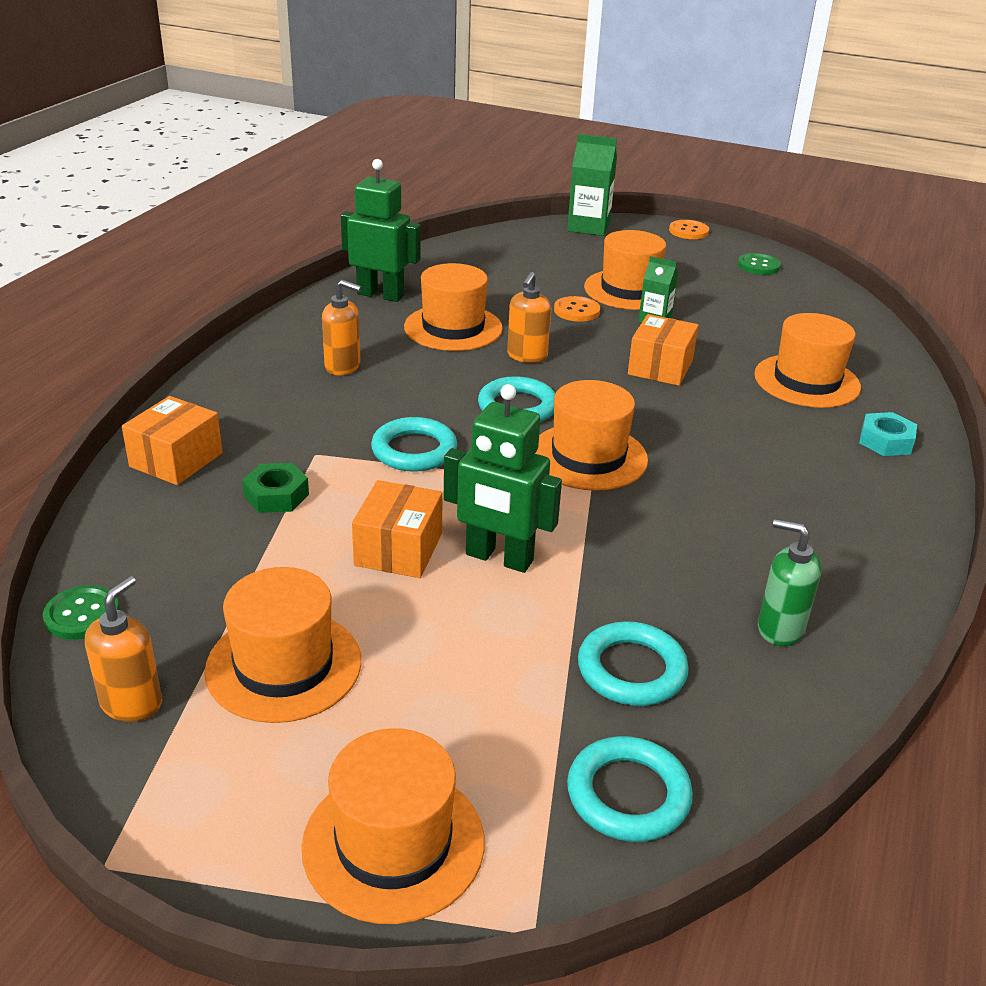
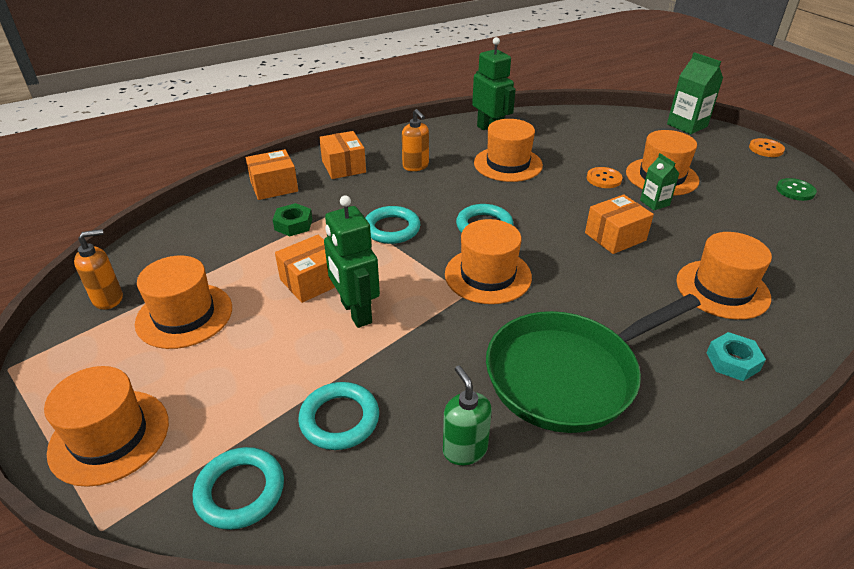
camera: 40 degrees right, 5 degrees up
(82, 615) = (144, 246): green button -> none
(244, 399) = (344, 166): none -> orange box
(527, 356) = (531, 197): orange soap dispenser -> none
(780, 516) = (568, 375): none -> green pan

